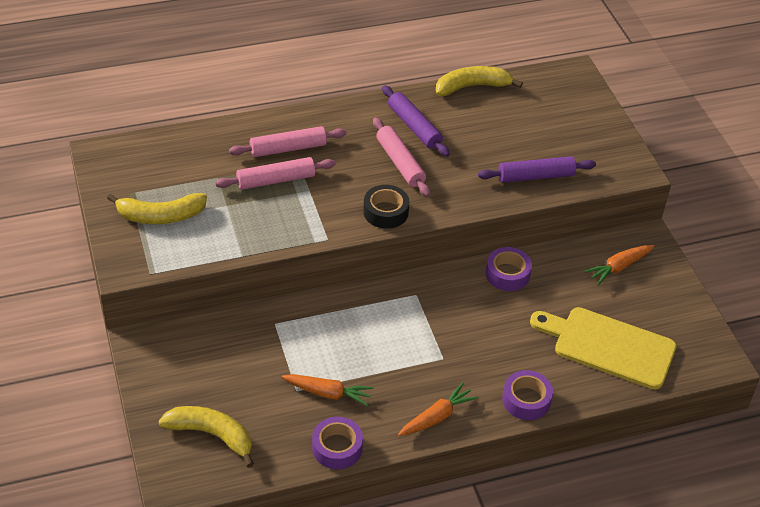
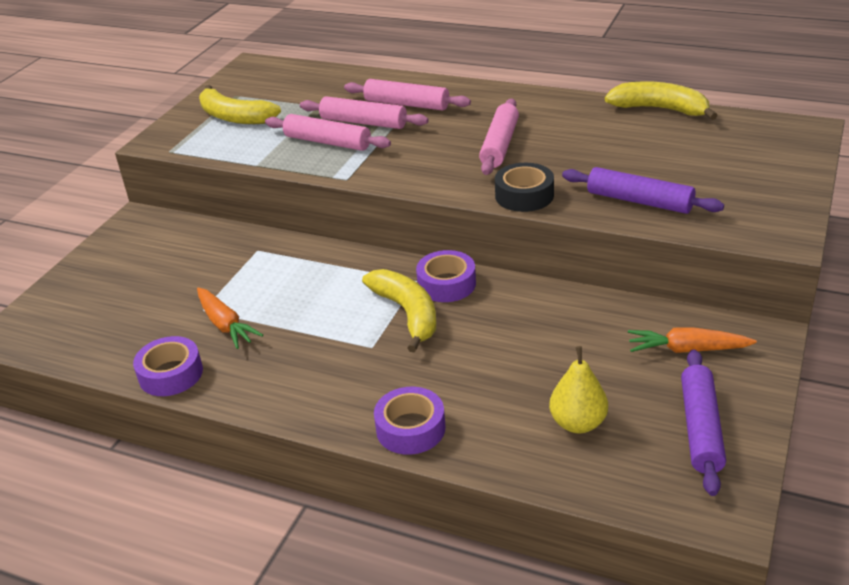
camera: 45 degrees right, 10 degrees down
(212, 435) = (90, 311): yellow banana -> yellow banana (407, 313)
(271, 210) = (328, 142): none -> pink rolling pin
(385, 212) = (432, 177): black tape -> black tape (524, 195)
(414, 127) = (553, 123): purple rolling pin -> purple rolling pin (701, 428)
(436, 417) = (296, 396): orange carrot -> none
(507, 274) = (538, 302): purple tape -> purple tape (446, 284)
(608, 346) = (578, 423): yellow cutting board -> yellow pear

